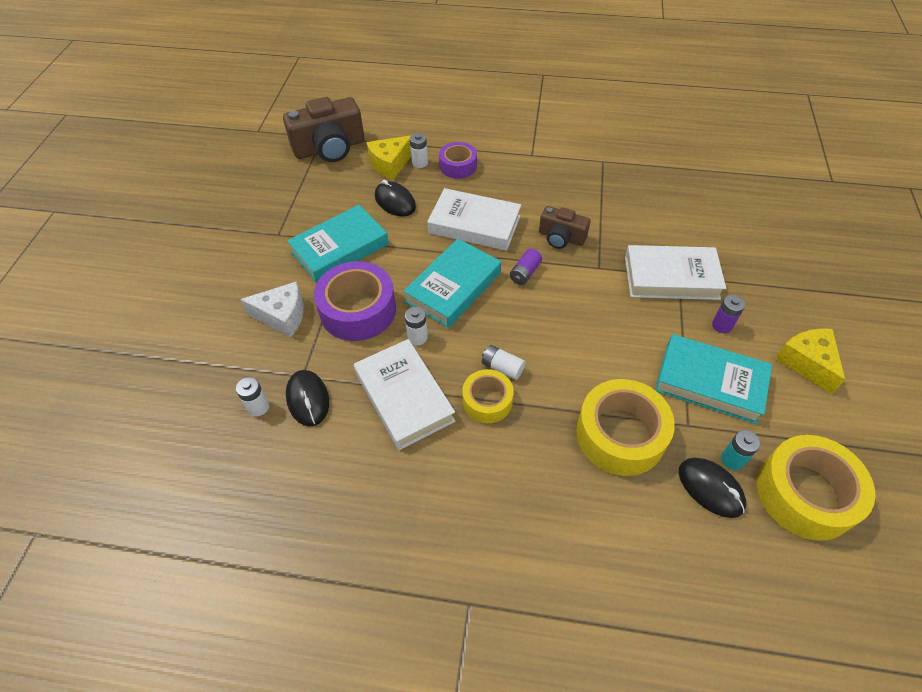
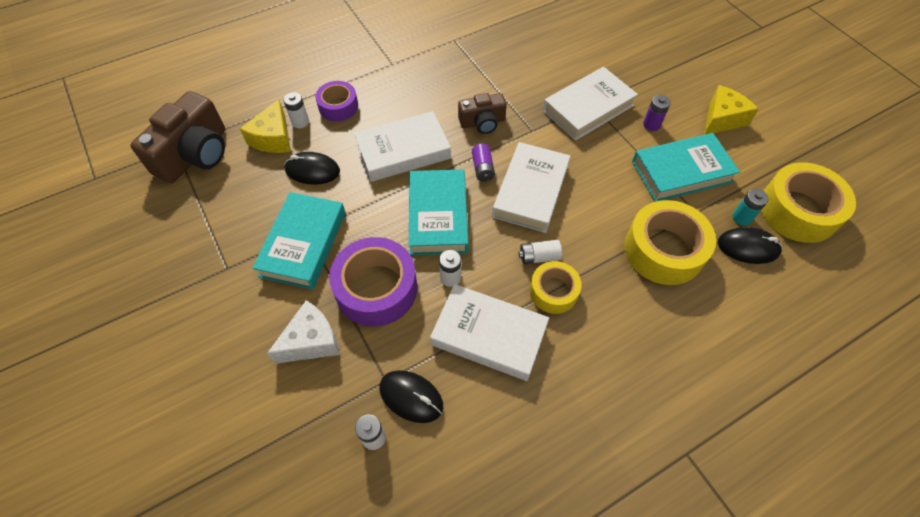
camera: 40 degrees left, 5 degrees up
(548, 314) = (531, 191): none -> white book
(807, 363) = (722, 119): yellow cheese -> yellow cheese turned 105 degrees clockwise

